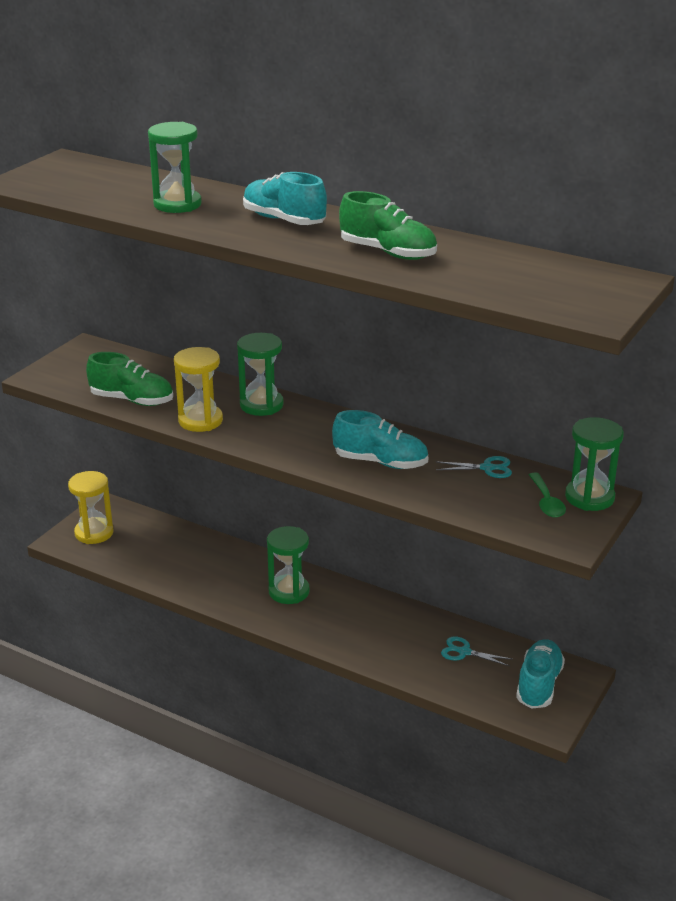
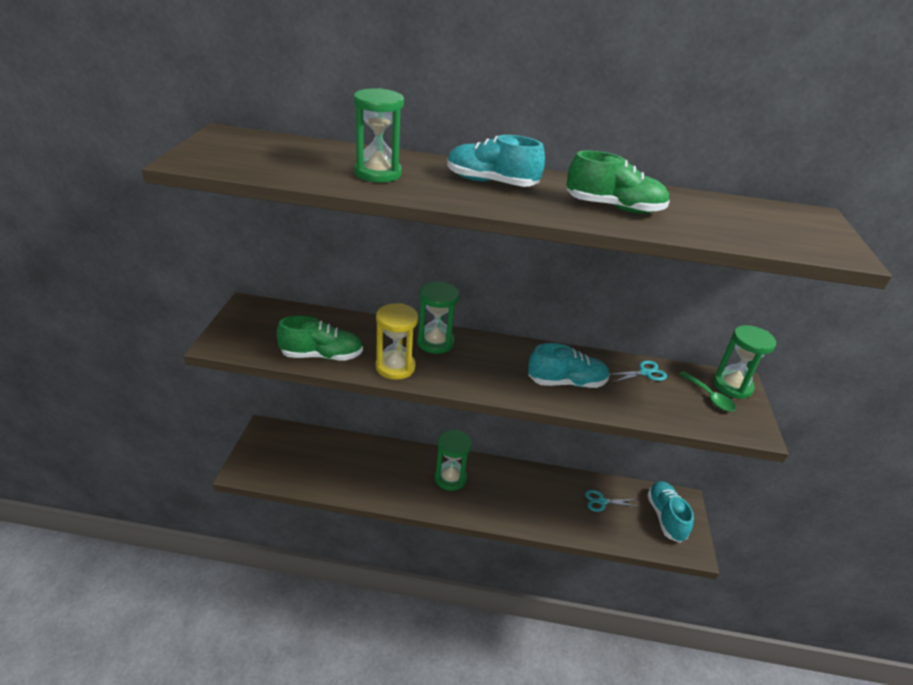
camera: 25 degrees left, 5 degrees up
(94, 533) = (267, 457): yellow hourglass -> none

